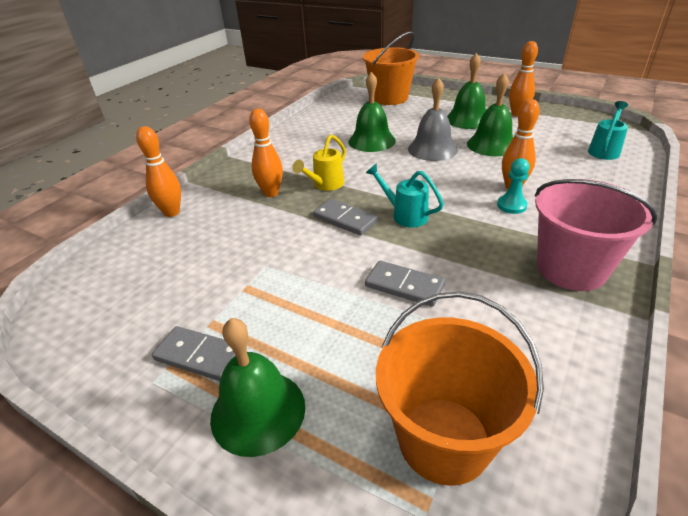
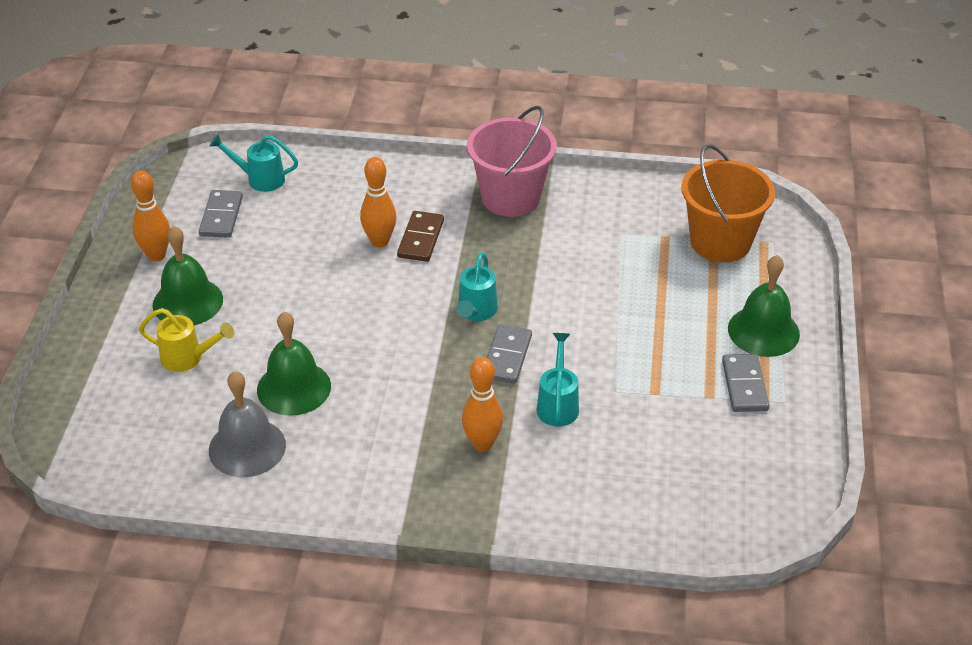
camera: 115 degrees left, 5 degrees up
(172, 212) = (572, 525): orange bowling pin -> none
(277, 231) = (558, 405): none -> turquoise watering can
(325, 185) = (439, 397): yellow watering can -> yellow watering can (187, 358)
(390, 98) = (107, 410): orange bucket -> none
(404, 285) = (589, 288): grey domino -> grey domino (221, 216)
(432, 149) = (301, 320): grey bell -> grey bell (247, 447)
(492, 145) = (271, 268): green bell -> none
(511, 205) = (420, 239): turquoise pawn -> brown domino

